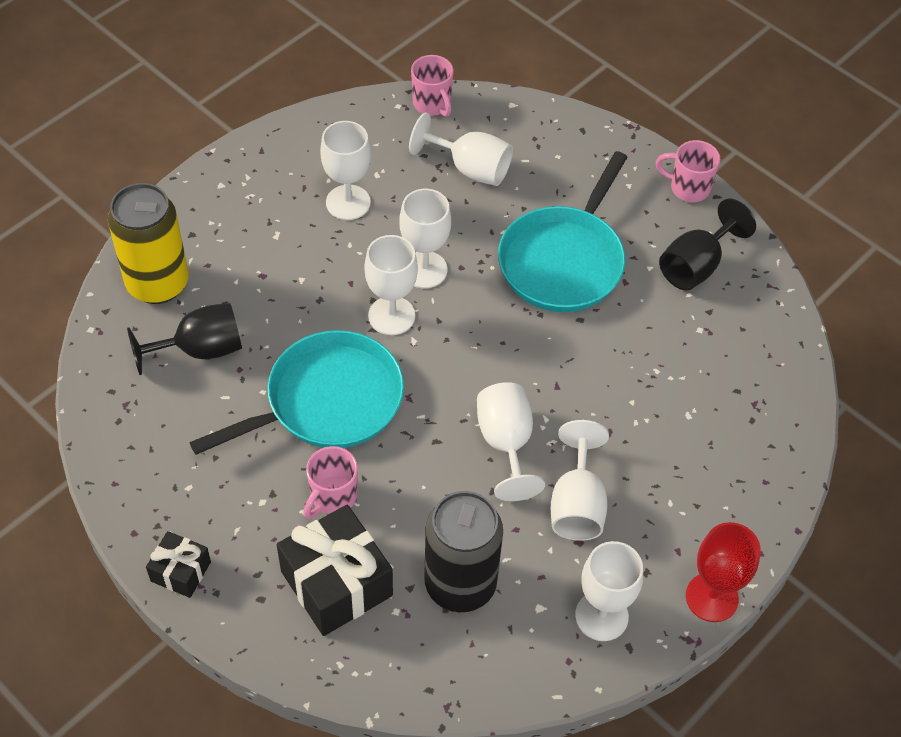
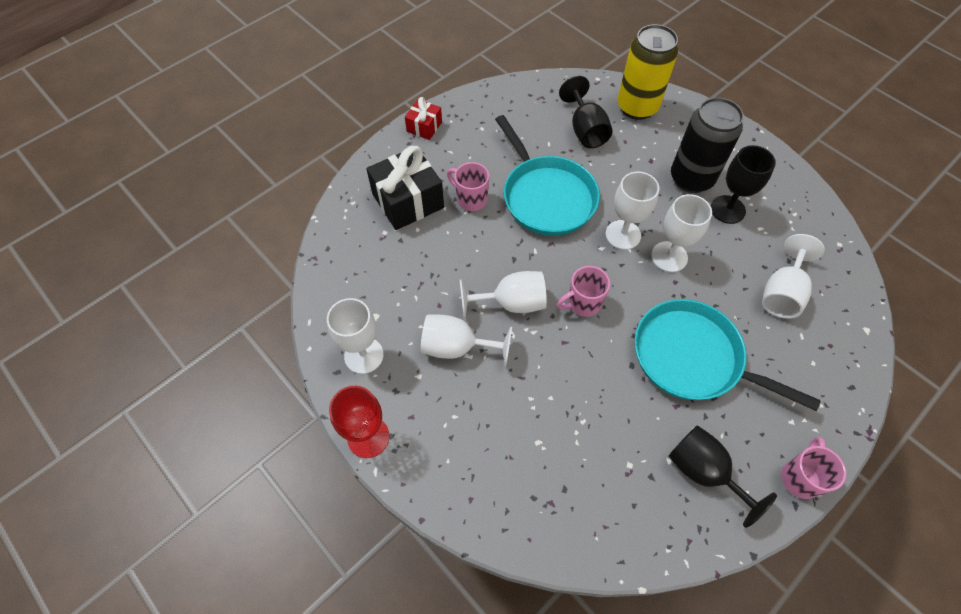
camera: 95 degrees right, 5 degrees up
(180, 571) = (424, 127): black gift -> red gift
(348, 202) = (727, 209): white goblet -> black goblet
(432, 104) = (848, 268): pink mug -> pink mug (582, 303)
(460, 584) = (399, 268): black can -> black can (691, 179)

